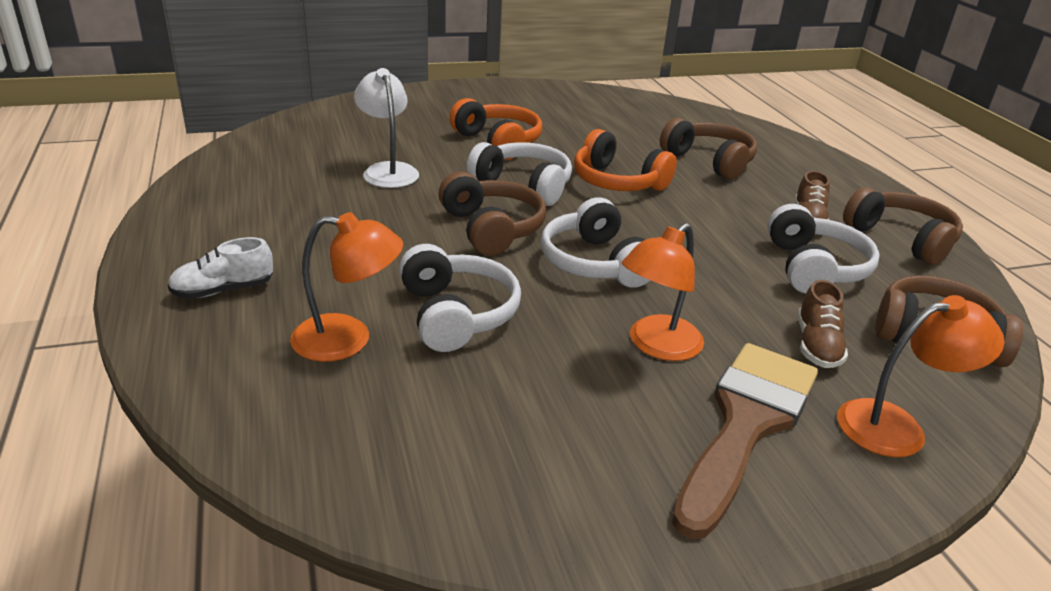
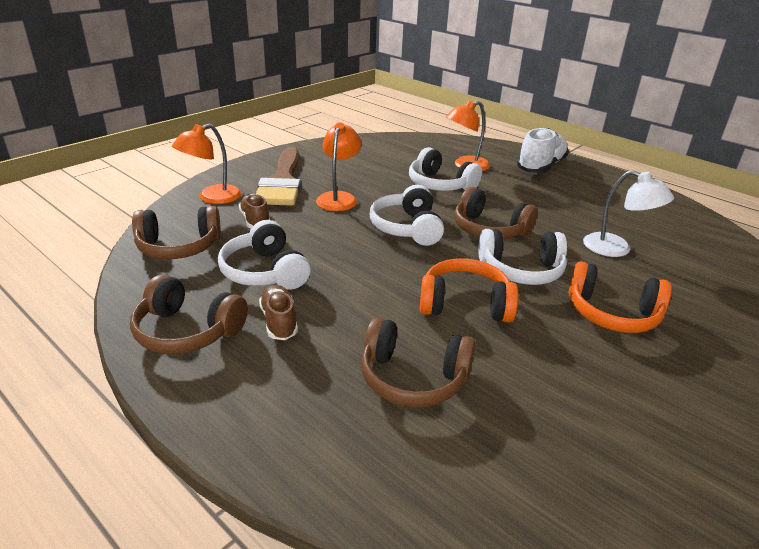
camera: 150 degrees right, 0 degrees up
(223, 290) = (541, 167): white shoe -> white shoe, size x1.67
(595, 263) = (407, 228): white headphones -> white headphones turned 135 degrees counterclockwise

